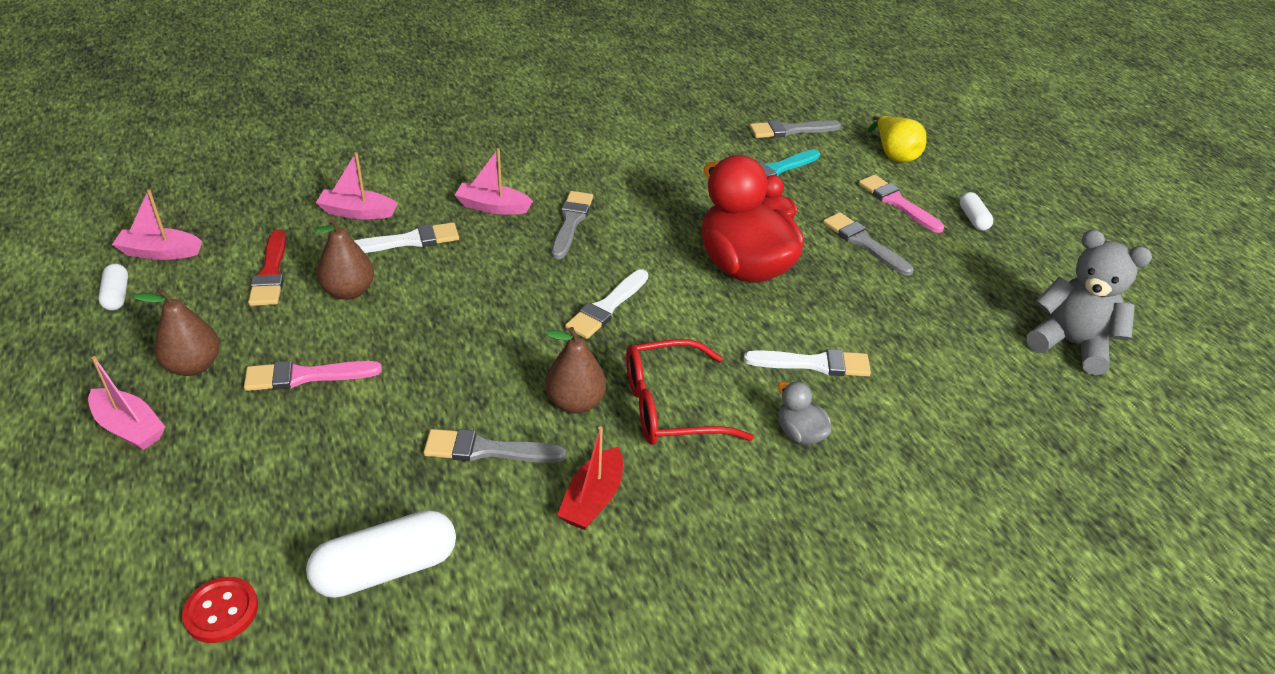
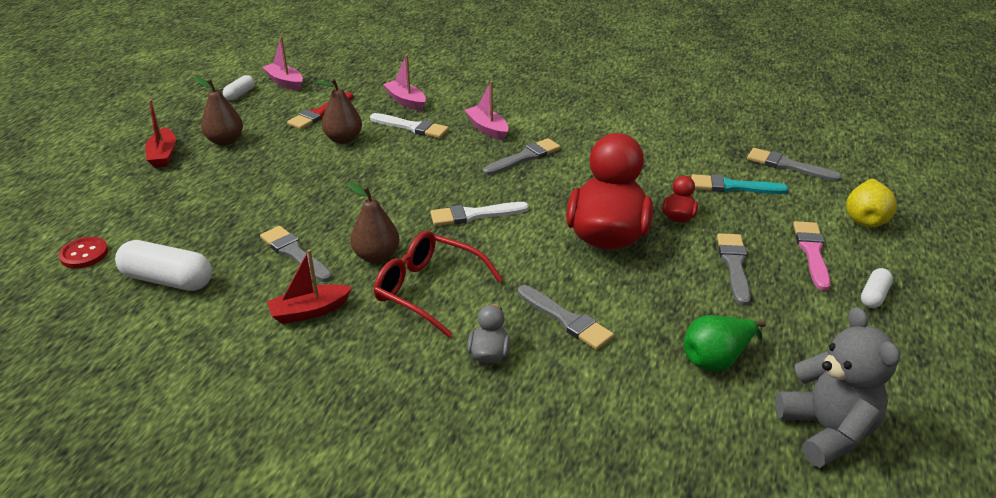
camera: 45 degrees right, 5 degrees down
(129, 428) = (163, 155): pink boat -> red boat
(305, 376) = (264, 170): pink brush -> none
(814, 364) = (566, 320): white brush -> grey brush
(949, 331) = (716, 359): none -> green pear

